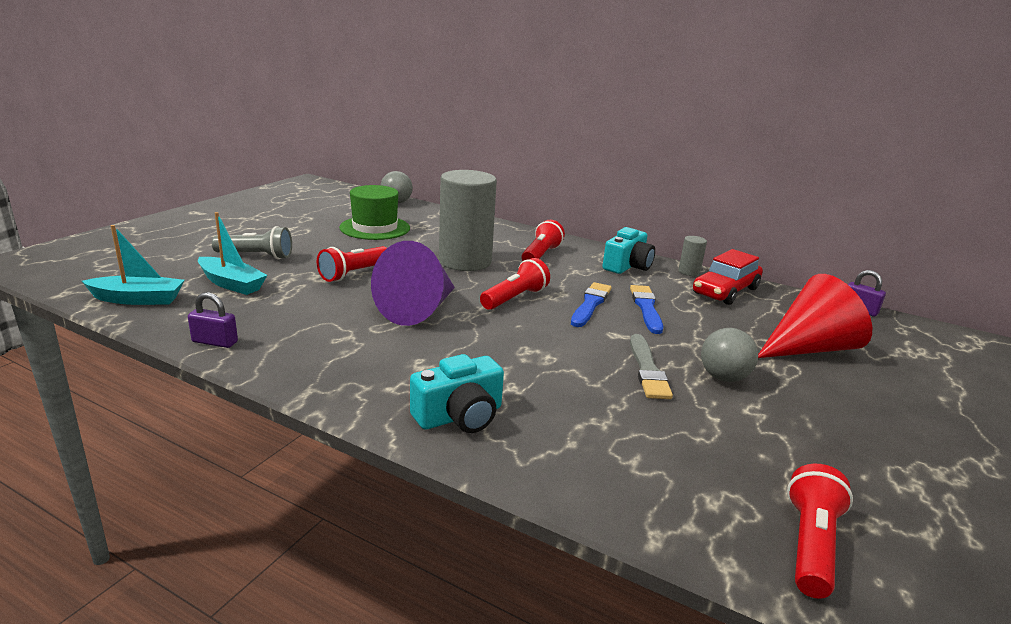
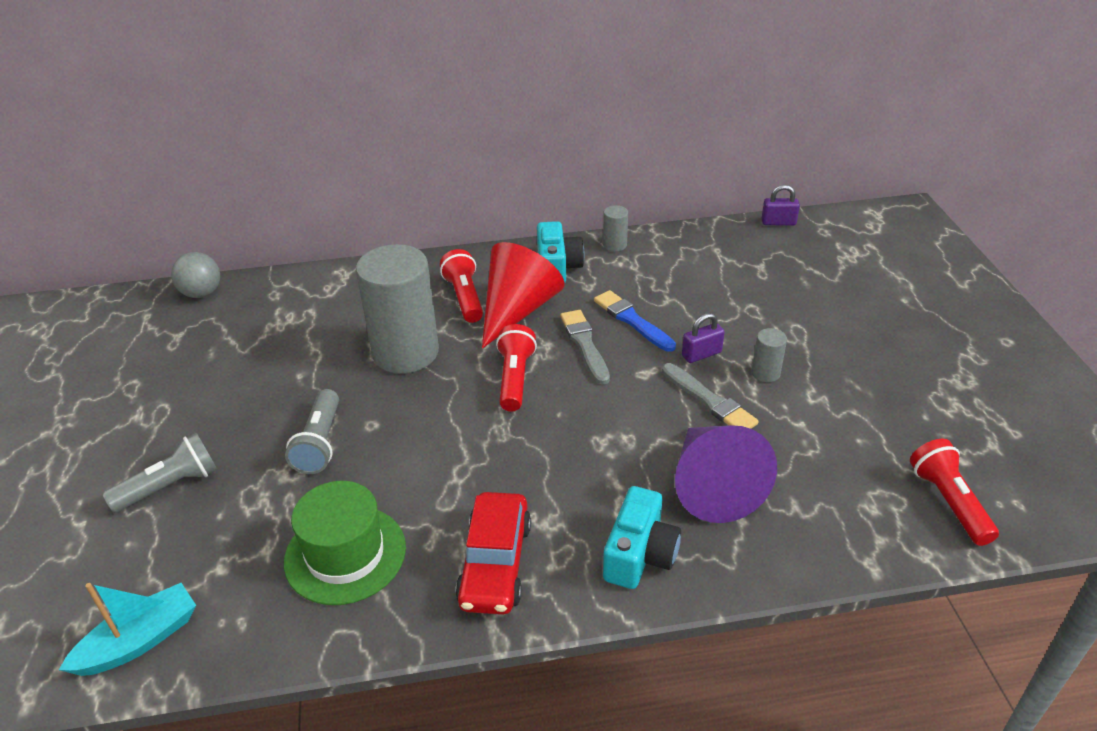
camera: 35 degrees left, 15 degrees up
(215, 342) = (320, 632): purple padlock -> purple padlock (701, 354)
(231, 284) = (209, 546): turquoise boat -> none
(354, 274) = (320, 443): red flashlight -> grey flashlight
(375, 228) = (239, 354): green hat -> green hat (345, 554)
(419, 310) = (451, 452): purple cone -> purple cone (713, 486)
(590, 304) = (585, 344): blue brush -> grey brush
(723, 377) = (765, 373): grey ball -> grey cylinder
(725, 291) = (667, 256): red car -> red car (495, 563)
(809, 348) = (787, 296): red cone -> red cone (517, 310)

